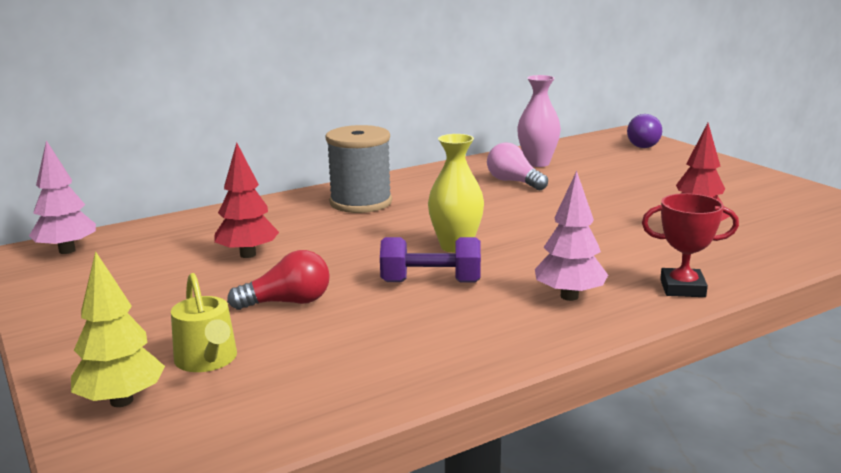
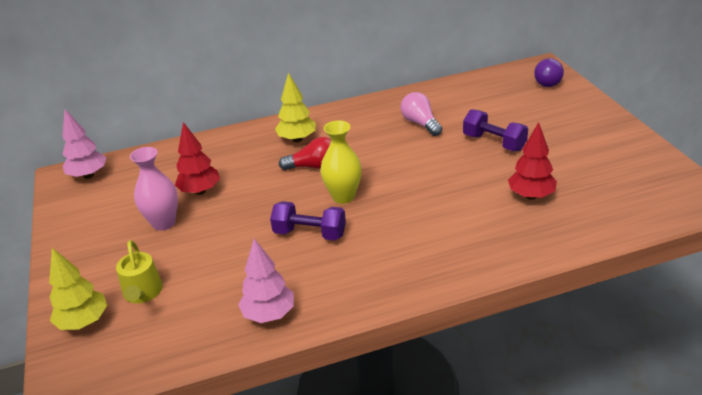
camera: 15 degrees right, 15 degrees up
(287, 302) = (209, 244): red light bulb -> red light bulb (314, 167)
(361, 202) = (297, 139): grey spool -> yellow tree
(537, 163) = (450, 100): pink vase -> pink vase (164, 223)
(569, 296) = (398, 260): pink tree -> pink tree (269, 314)
(616, 192) = (494, 142): none -> purple dumbbell
(682, 288) = (484, 260): red trophy -> none

